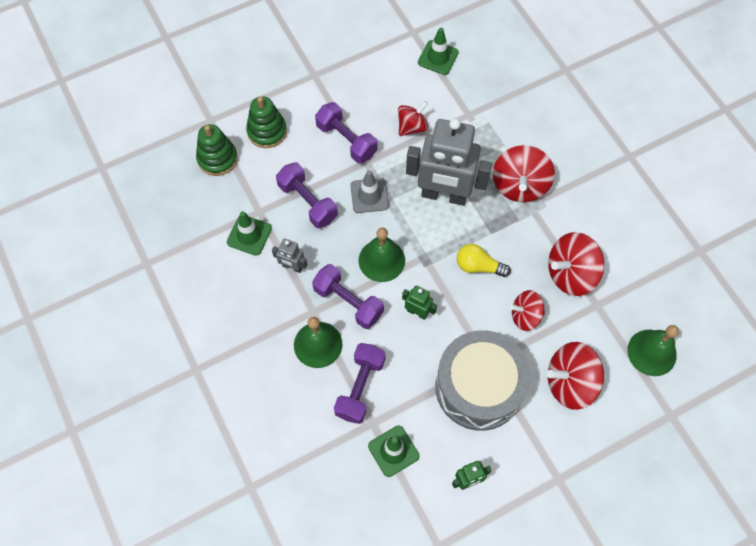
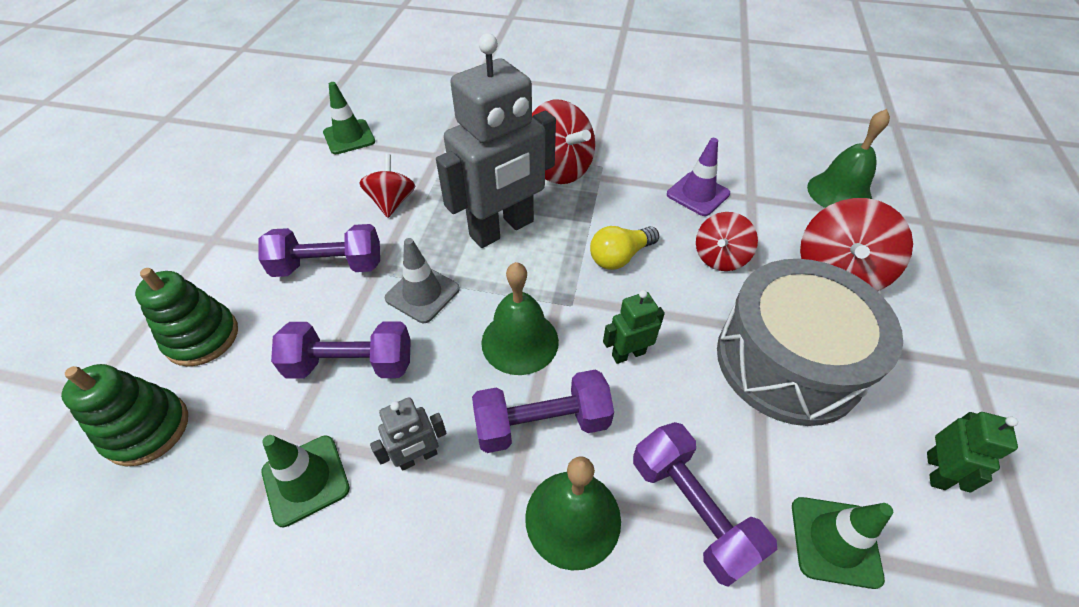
camera: 50 degrees left, 15 degrees down
(570, 274) = (698, 194): red spinning top -> purple traffic cone

